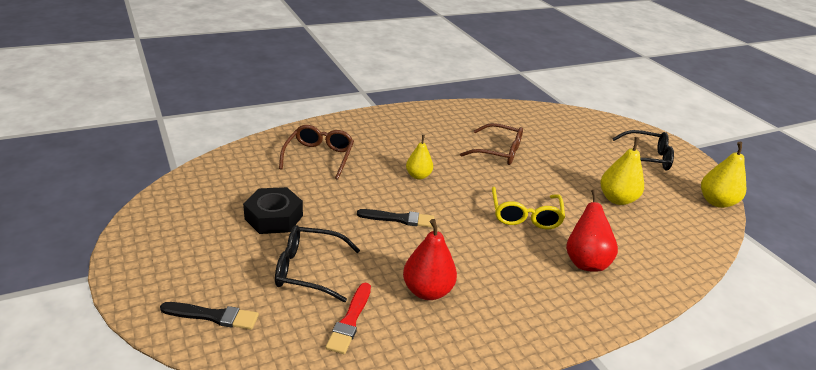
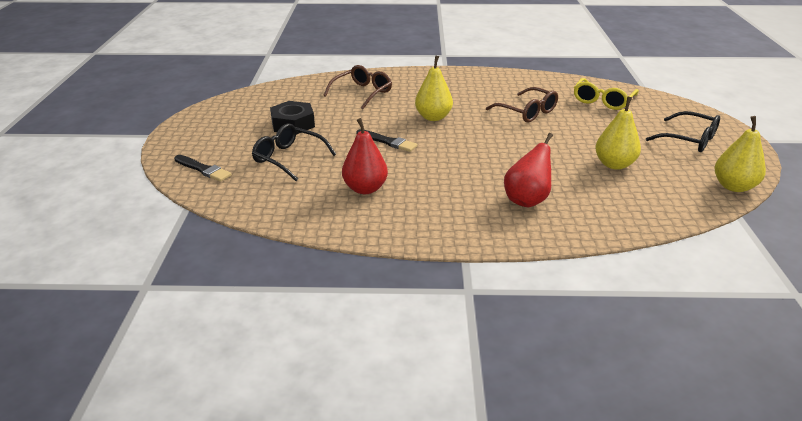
camera: 30 degrees right, 0 degrees up
(350, 320) = (290, 192): red brush -> none
(418, 176) = (433, 117): yellow pear -> yellow pear, size x1.51
(525, 216) = (503, 159): yellow glasses -> yellow glasses (602, 101)

